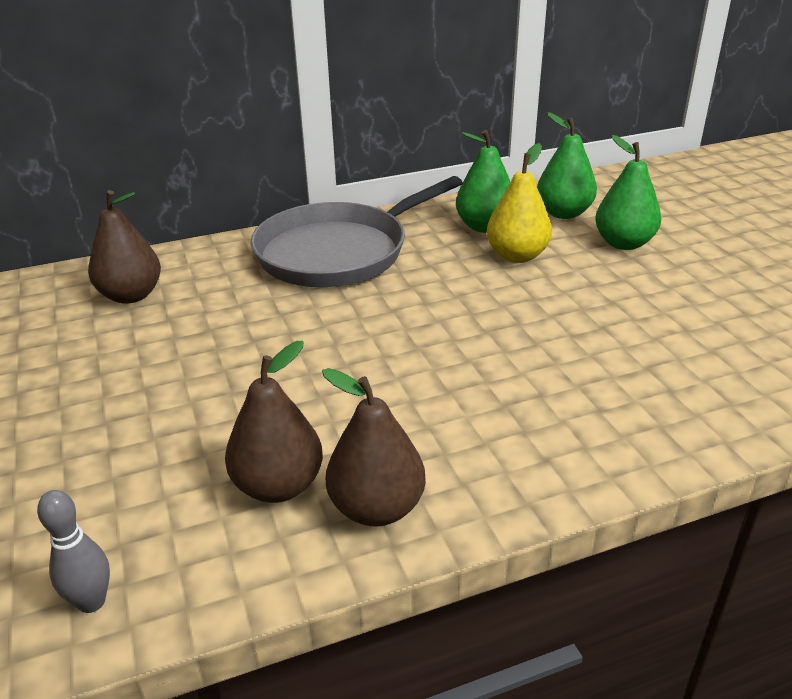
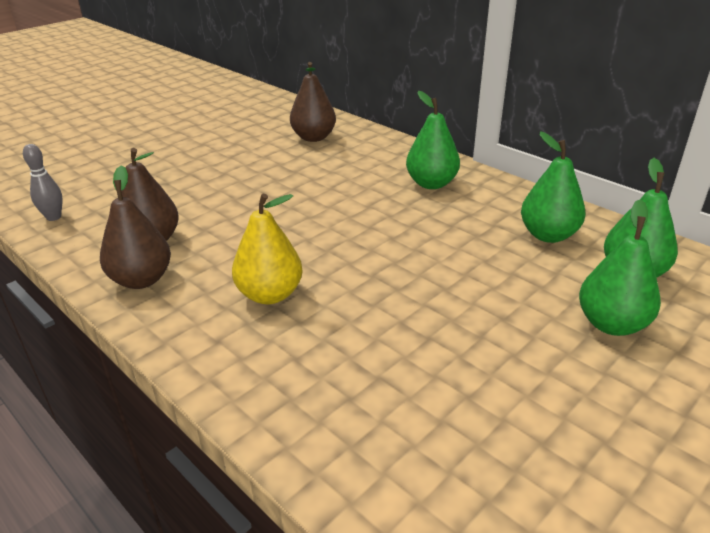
camera: 65 degrees right, 0 degrees up
(338, 252) = (431, 183): grey pan -> green pear
(517, 256) = (512, 264): yellow pear -> yellow pear (270, 294)

